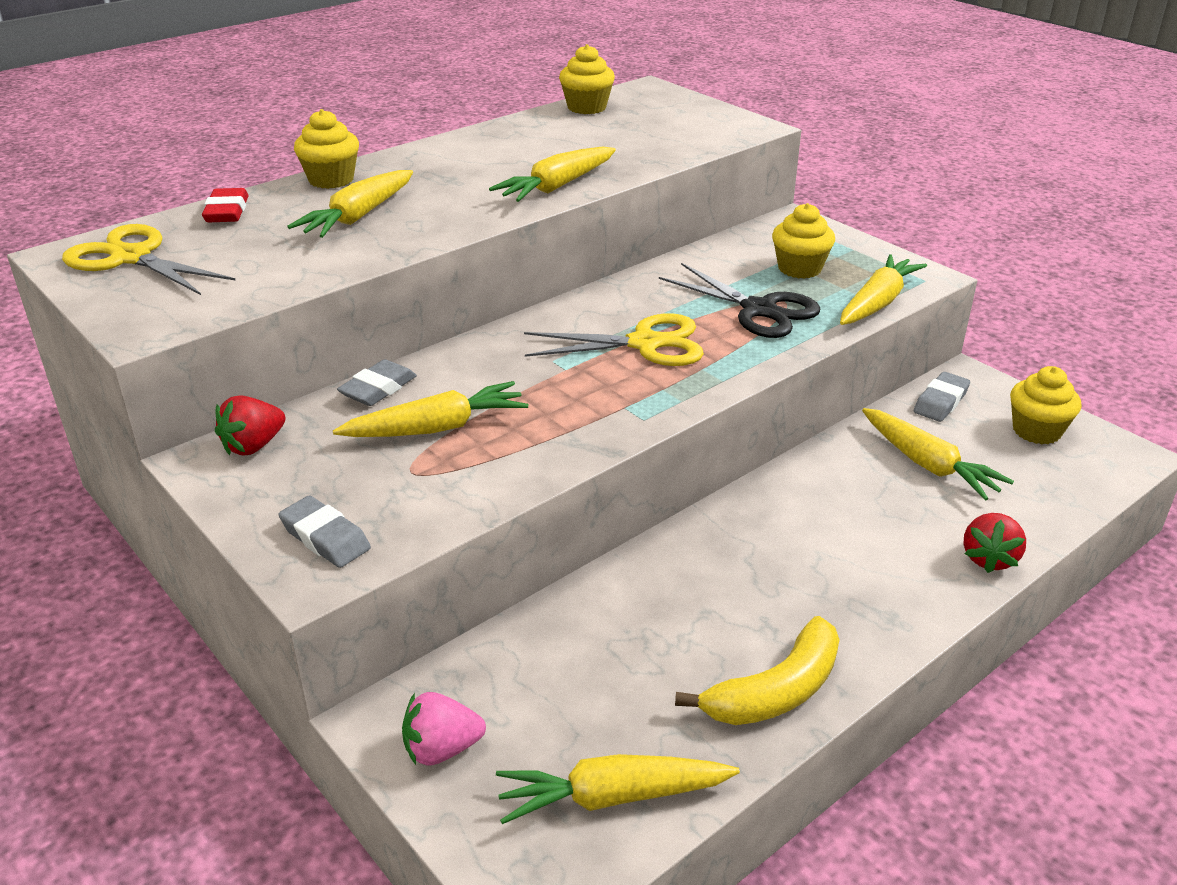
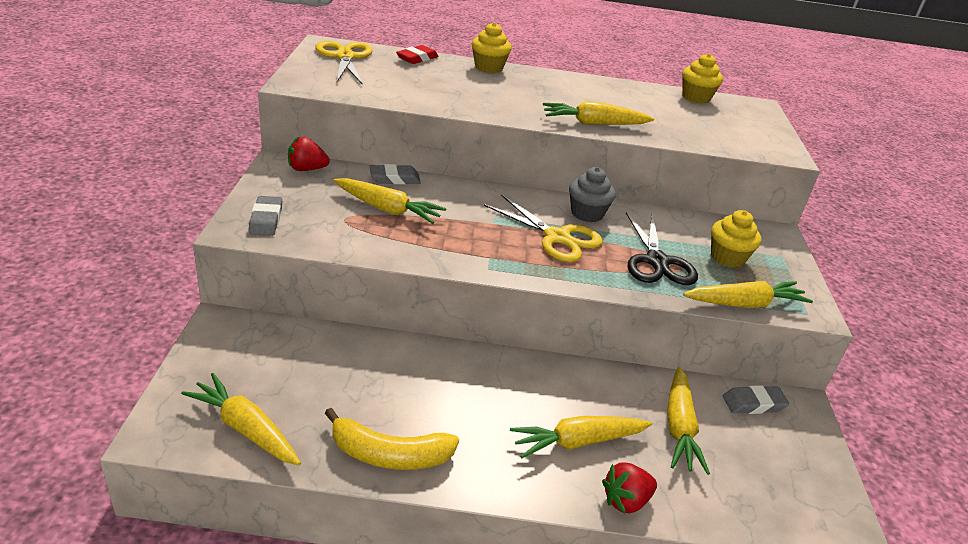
camera: 40 degrees right, 0 degrees up
(358, 216) = (467, 88): yellow carrot -> yellow carrot (578, 442)
(441, 749) = (221, 352): pink strawberry -> none
(627, 301) = (587, 213): none -> grey cupcake
(1036, 431) = (797, 467): yellow cupcake -> none

